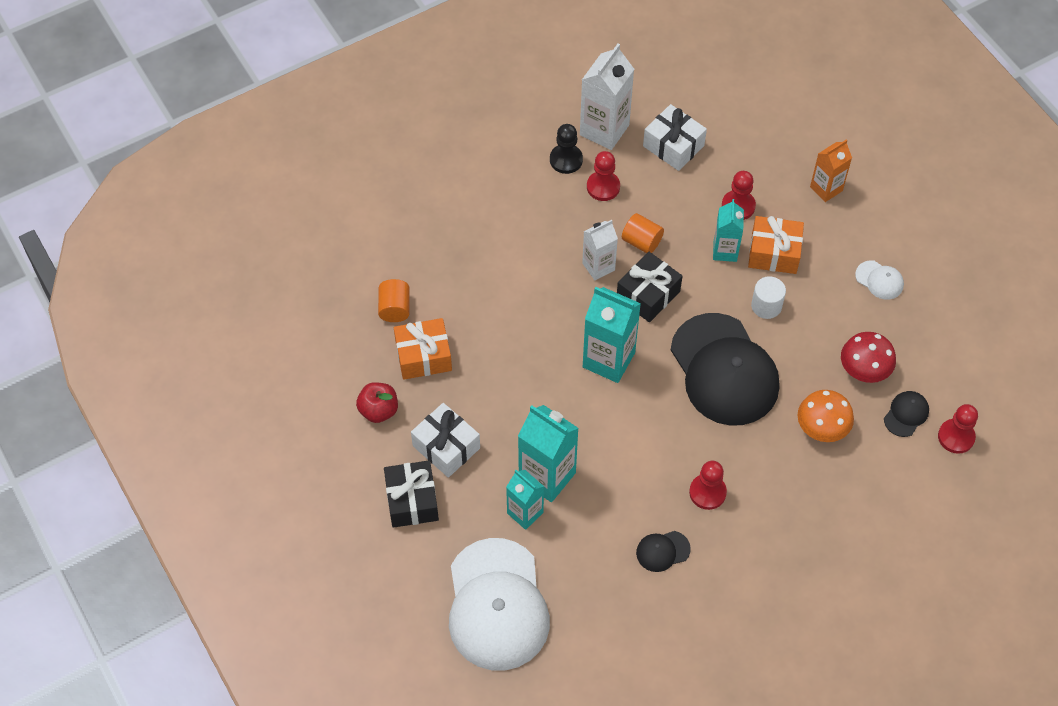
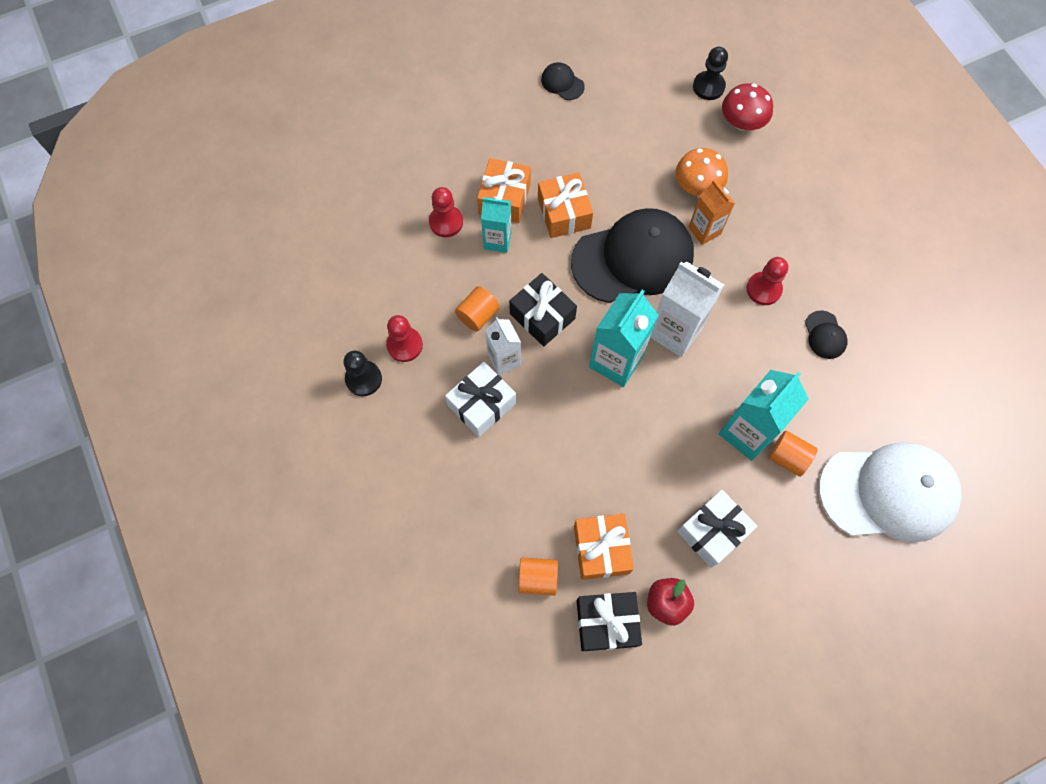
camera: 85 degrees left, 10 degrees up
(412, 500) = (775, 571): black gift -> black gift (606, 623)
(525, 513) = (787, 457): turquoise carton -> orange cylinder
(604, 130) = (330, 336): white carton -> white carton (675, 332)
(673, 146) = (363, 272): white gift -> white gift (482, 404)
(766, 306) = (564, 213): white cylinder -> orange gift
(826, 189) = (436, 144): orange carton -> orange carton (704, 230)
(864, 369) = (638, 144): red mushroom -> red mushroom (742, 122)
(879, 280) = (544, 117): white cap -> none
(906, 414) = (685, 119): black cap -> black cap (562, 83)
(956, 437) = (708, 87): red pawn -> black pawn

